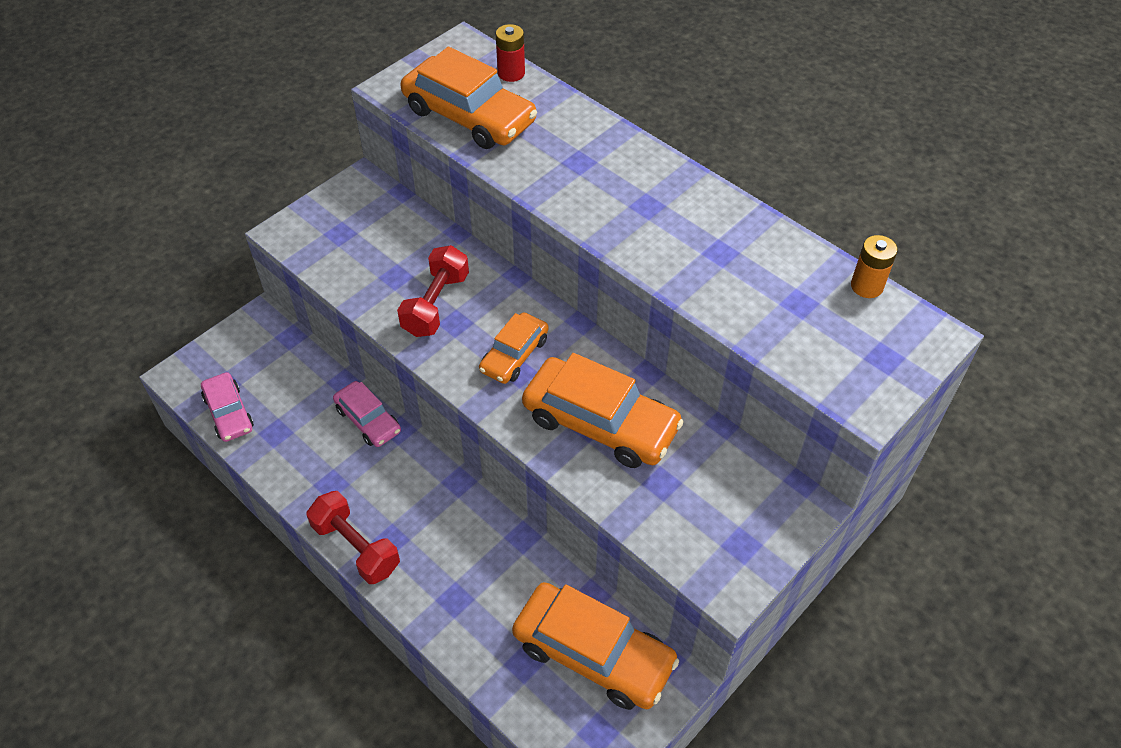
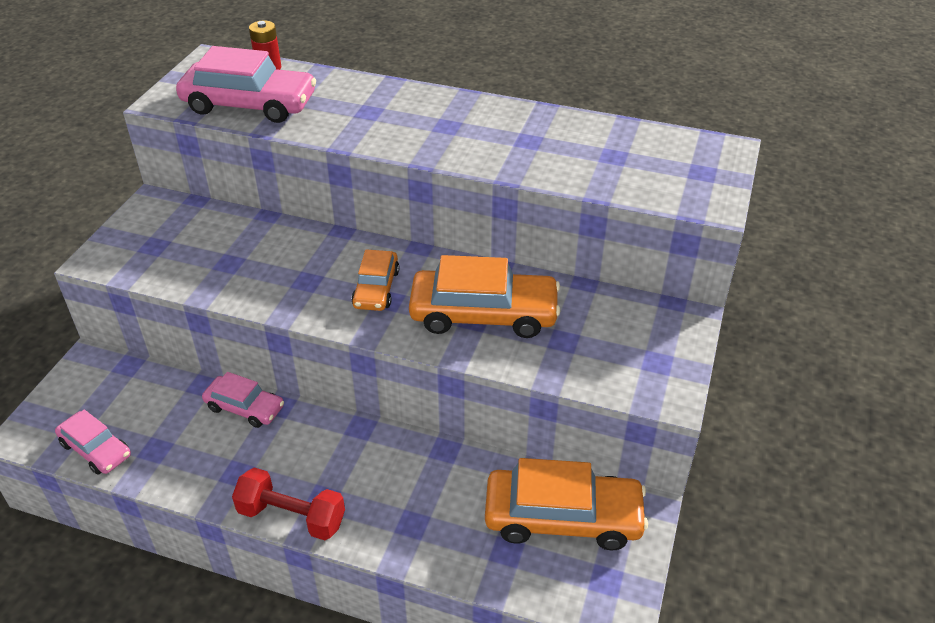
camera: 25 degrees left, 10 degrees down
(436, 304) = (280, 273): red dumbbell -> none
(469, 116) = (249, 104): orange car -> pink car
(866, 286) = (655, 132): orange battery -> none

